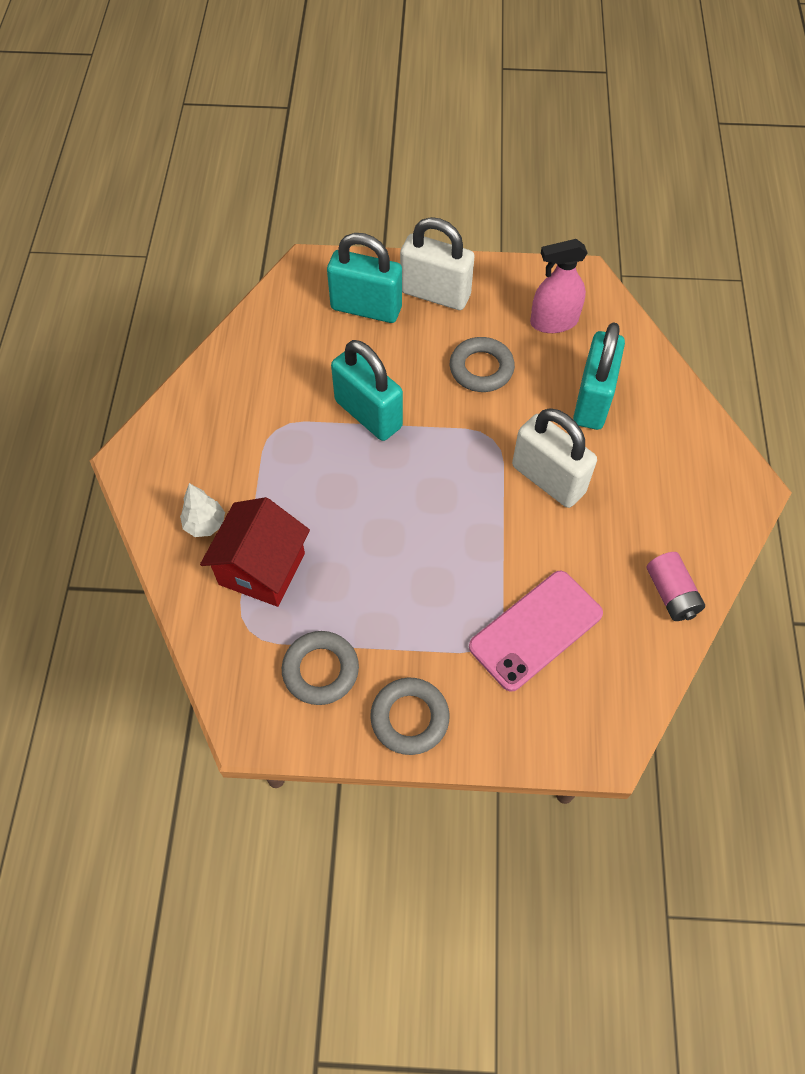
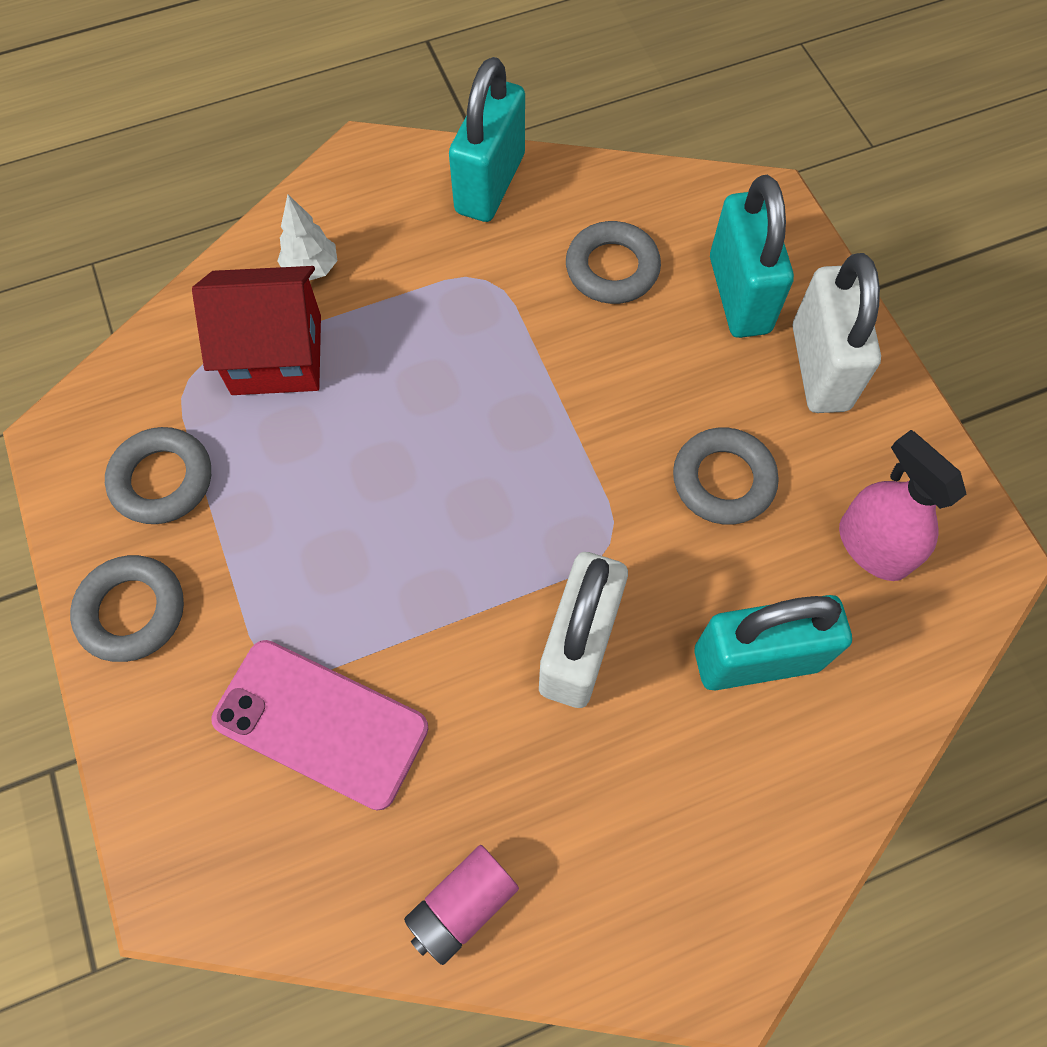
camera: 65 degrees right, 5 degrees up
(309, 361) = (612, 268): none -> grey ring
(368, 414) = (565, 371): turquoise padlock -> turquoise padlock (490, 184)

